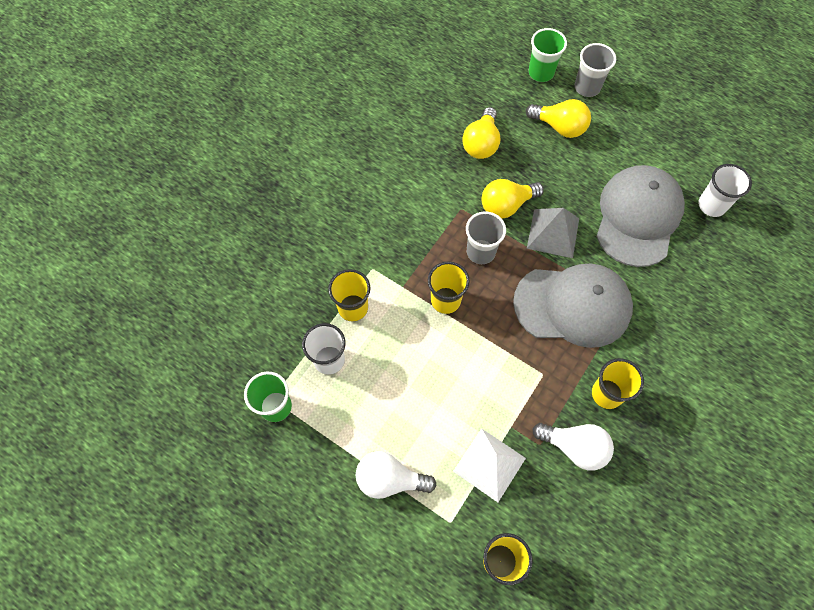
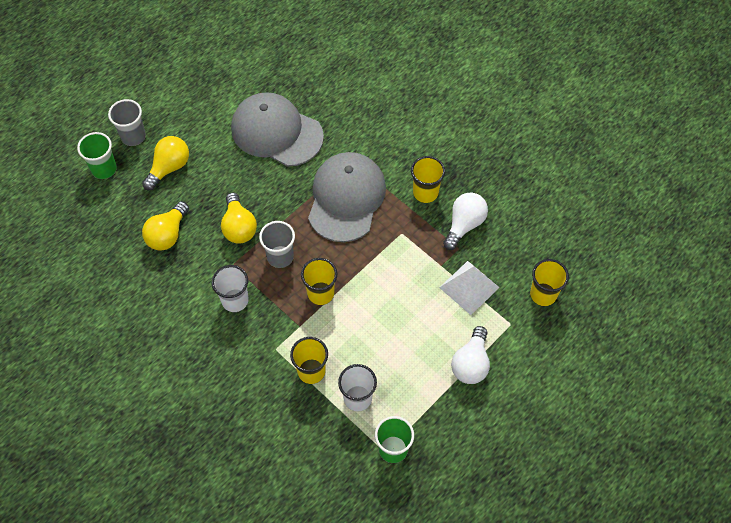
camera: 80 degrees left, 5 degrees down
(481, 143) = (167, 234): yellow light bulb -> yellow light bulb turned 90 degrees clockwise
(553, 233) = (276, 197): grey pyramid -> none
(711, 205) = (279, 78): white cup -> white cup (235, 300)

